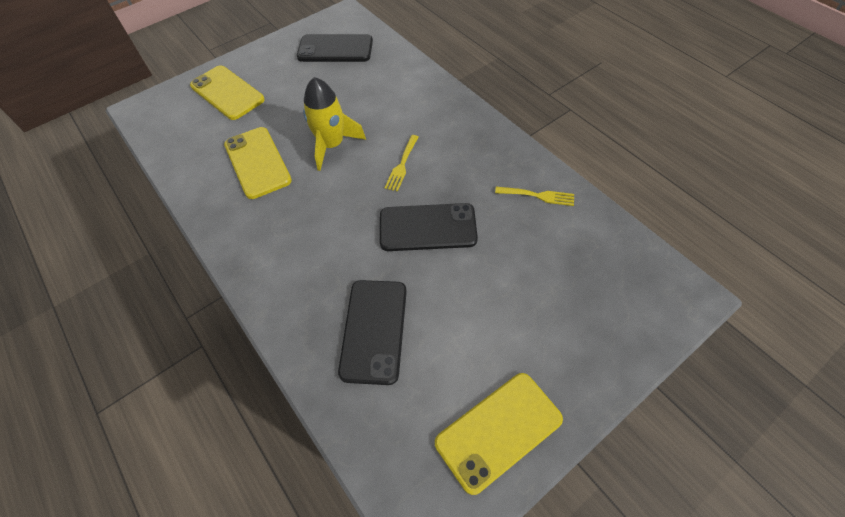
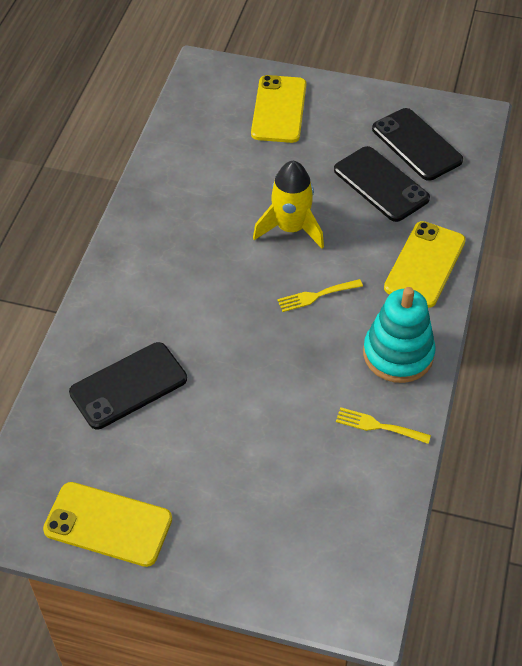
camera: 50 degrees right, 5 degrees down
(257, 162) = (222, 190): yellow phone -> yellow phone (424, 264)
(427, 227) = (262, 360): black phone -> black phone (381, 184)
(488, 152) = (398, 354): none -> turquoise stacking toy
(538, 196) = (378, 426): yellow fork -> yellow fork turned 135 degrees clockwise

